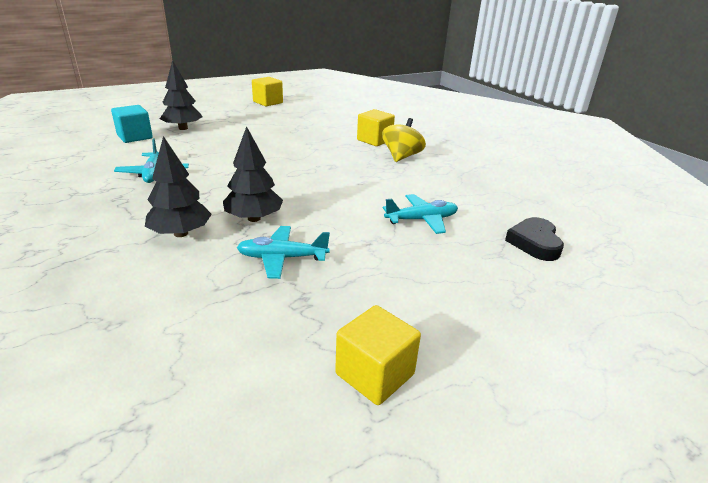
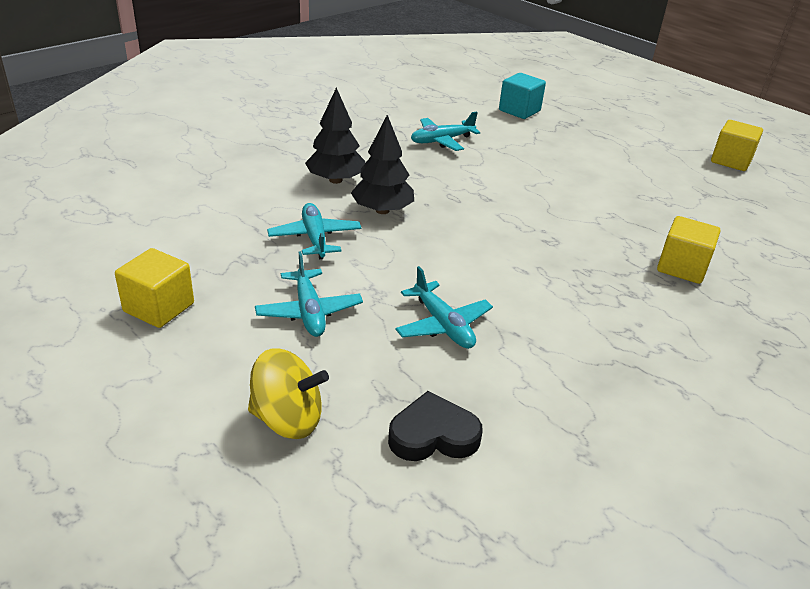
camera: 75 degrees right, 5 degrees up
(183, 128) = (570, 128): black tree -> none
(397, 275) = (309, 312): none -> turquoise plane
(401, 157) = (640, 298): yellow spinning top -> yellow spinning top (287, 419)

